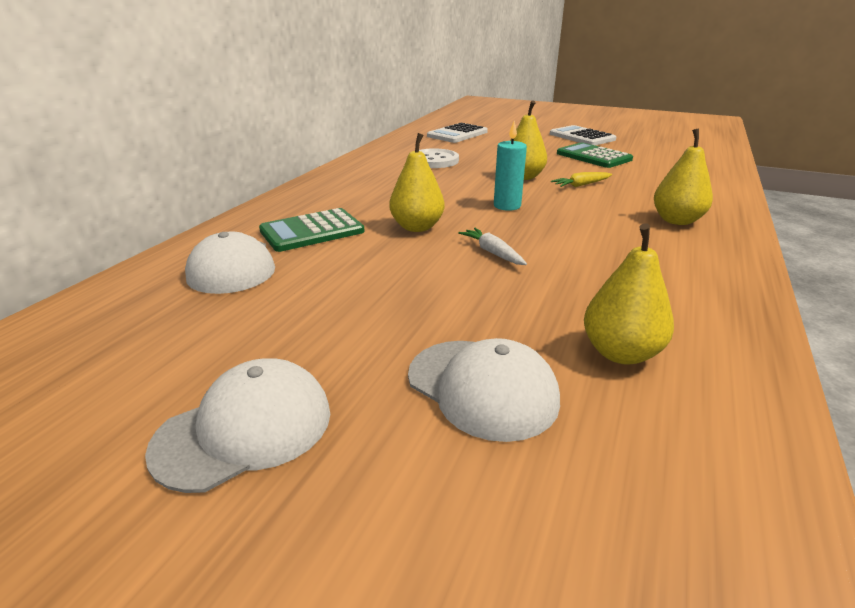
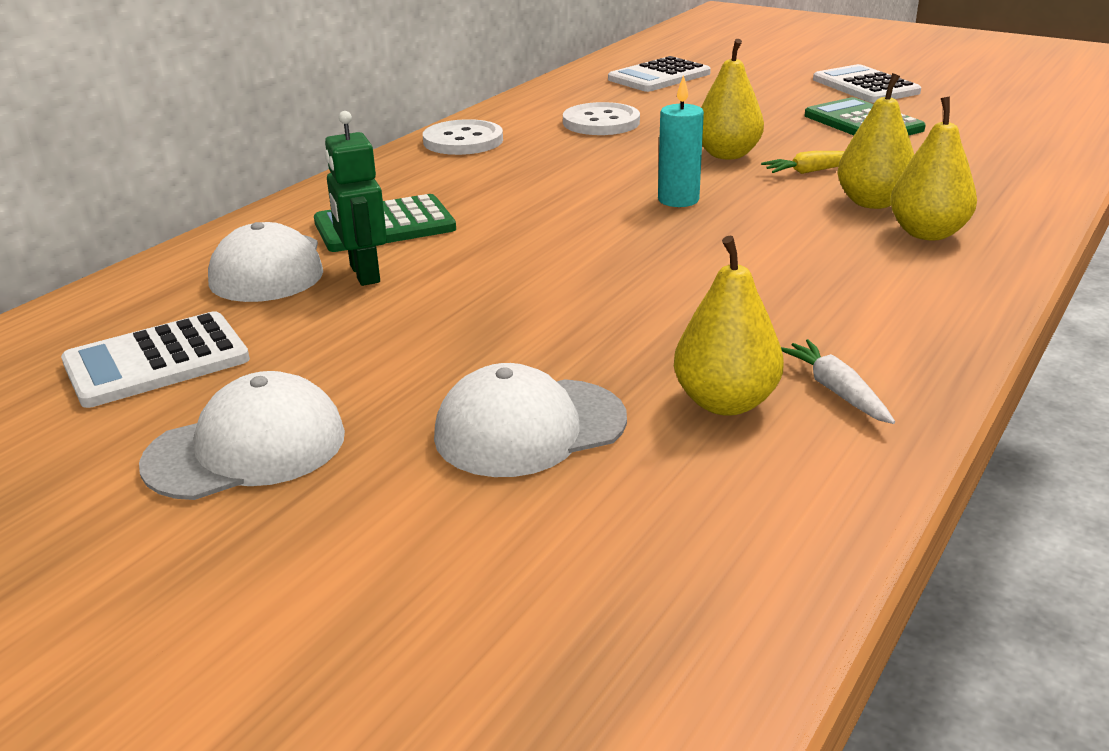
camera: 10 degrees right, 0 degrees up
(151, 350) = (156, 361): none -> white calculator
(307, 267) = (364, 274): none -> green robot
(348, 174) = (463, 141): none -> white button
(417, 227) = (532, 226): yellow pear -> yellow pear (872, 202)
(482, 388) = (529, 428): white cap -> white cap turned 105 degrees clockwise
(492, 252) = (622, 267): white carrot -> white carrot (836, 391)

